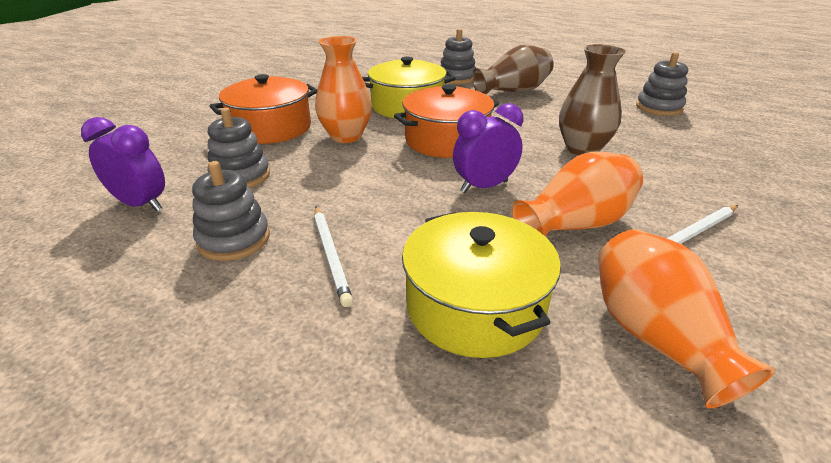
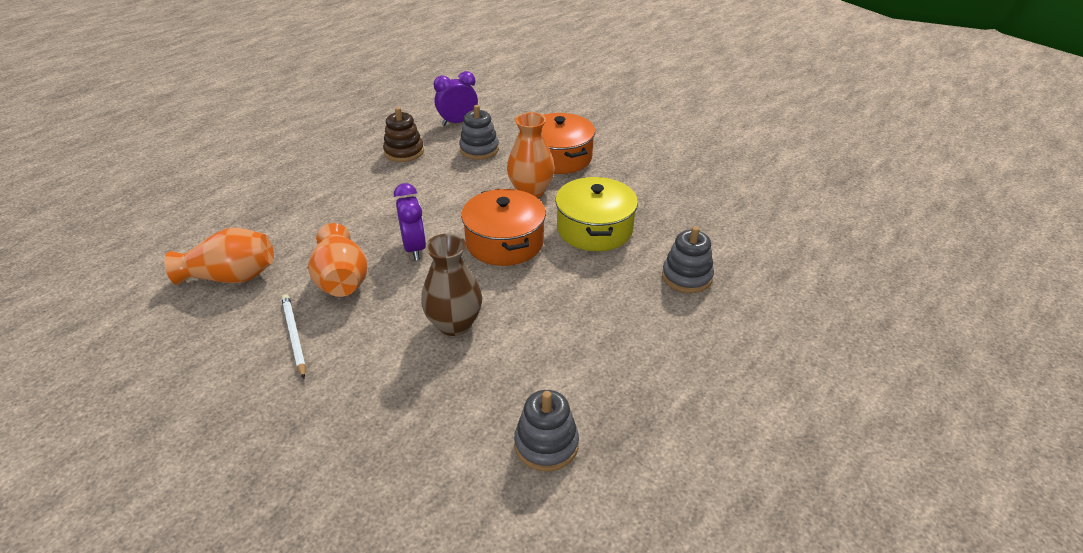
camera: 100 degrees right, 5 degrees up
(141, 204) = (458, 122): purple clock -> purple clock turned 150 degrees counterclockwise
(234, 239) = (404, 152): grey stacking toy -> brown stacking toy
(331, 255) = (370, 181): white pencil -> none
(475, 306) = (297, 222): yellow pot -> none
(513, 91) = (630, 315): brown vase -> none

